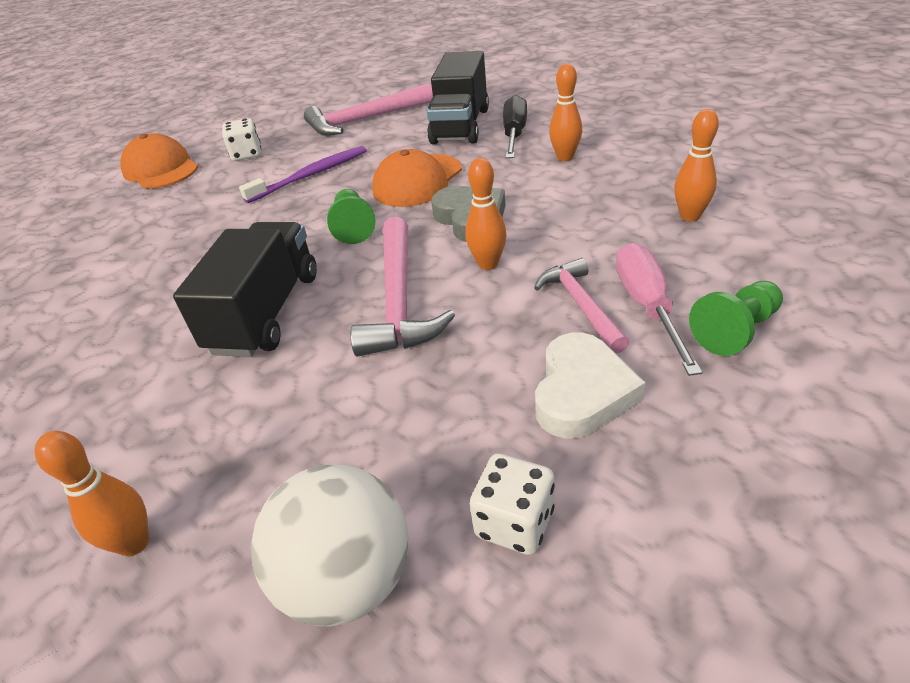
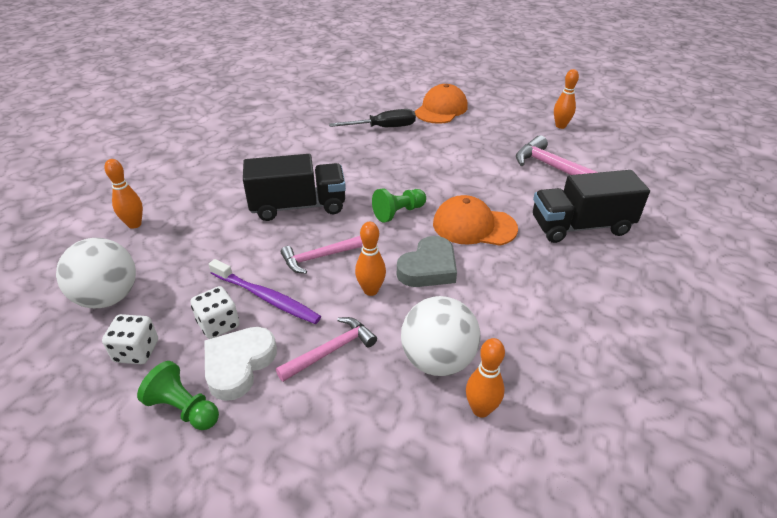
camera: 65 degrees right, 0 degrees up
(247, 154) = (476, 135): white dice -> white dice (219, 324)
(311, 175) = (460, 172): purple toothbrush -> purple toothbrush (266, 297)
(399, 300) = (320, 257): pink hammer -> pink hammer, size x0.63
(514, 134) = (583, 263): black screwdriver -> black screwdriver (383, 128)
(565, 157) = (555, 305): orange bowling pin -> orange bowling pin (560, 126)
(582, 392) = (239, 365): white heart -> white heart turned 120 degrees clockwise
(618, 232) = (438, 360): none -> white ball
(647, 306) = (336, 390): pink screwdriver -> none
(736, 331) = (315, 451): green pawn -> green pawn (184, 409)

